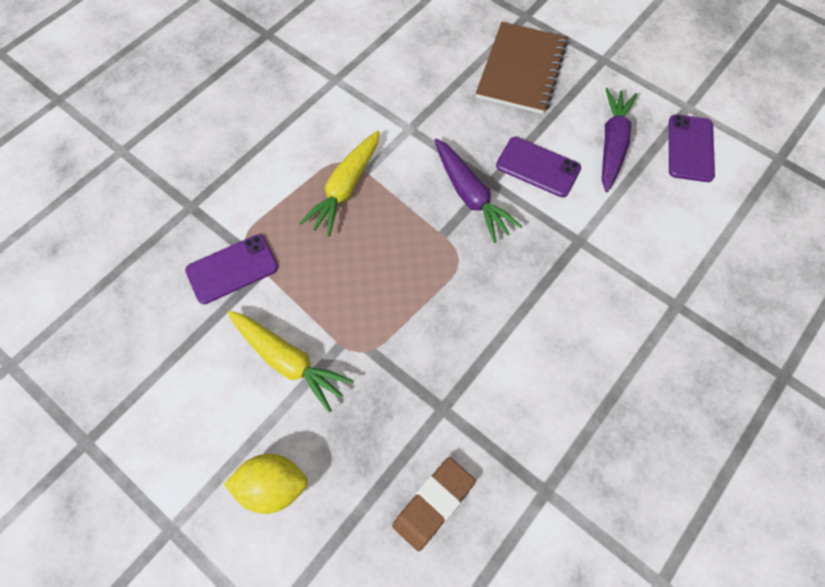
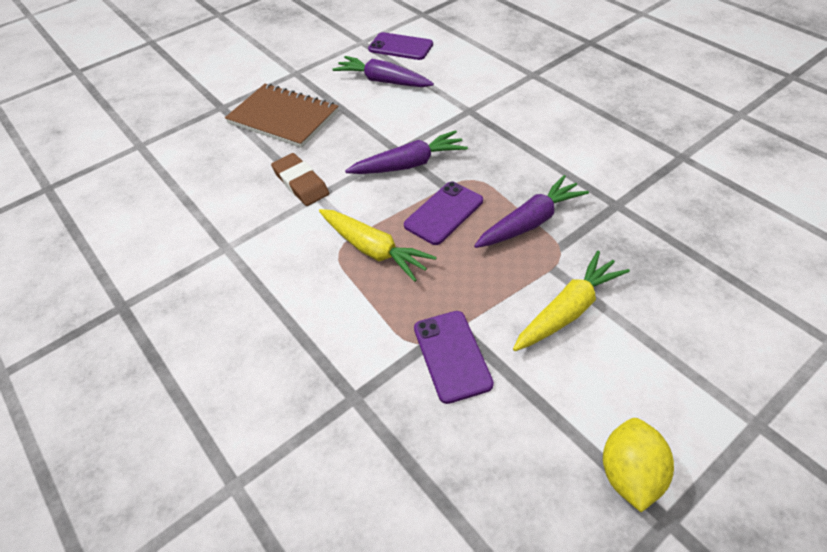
camera: 75 degrees left, 15 degrees down
(273, 486) = (700, 330): yellow lemon -> yellow lemon (630, 474)
(401, 319) = (530, 222): none -> purple carrot
(433, 504) = (701, 219): brown eraser -> brown eraser (301, 183)
(538, 167) = (392, 122): purple phone -> purple phone (444, 213)

